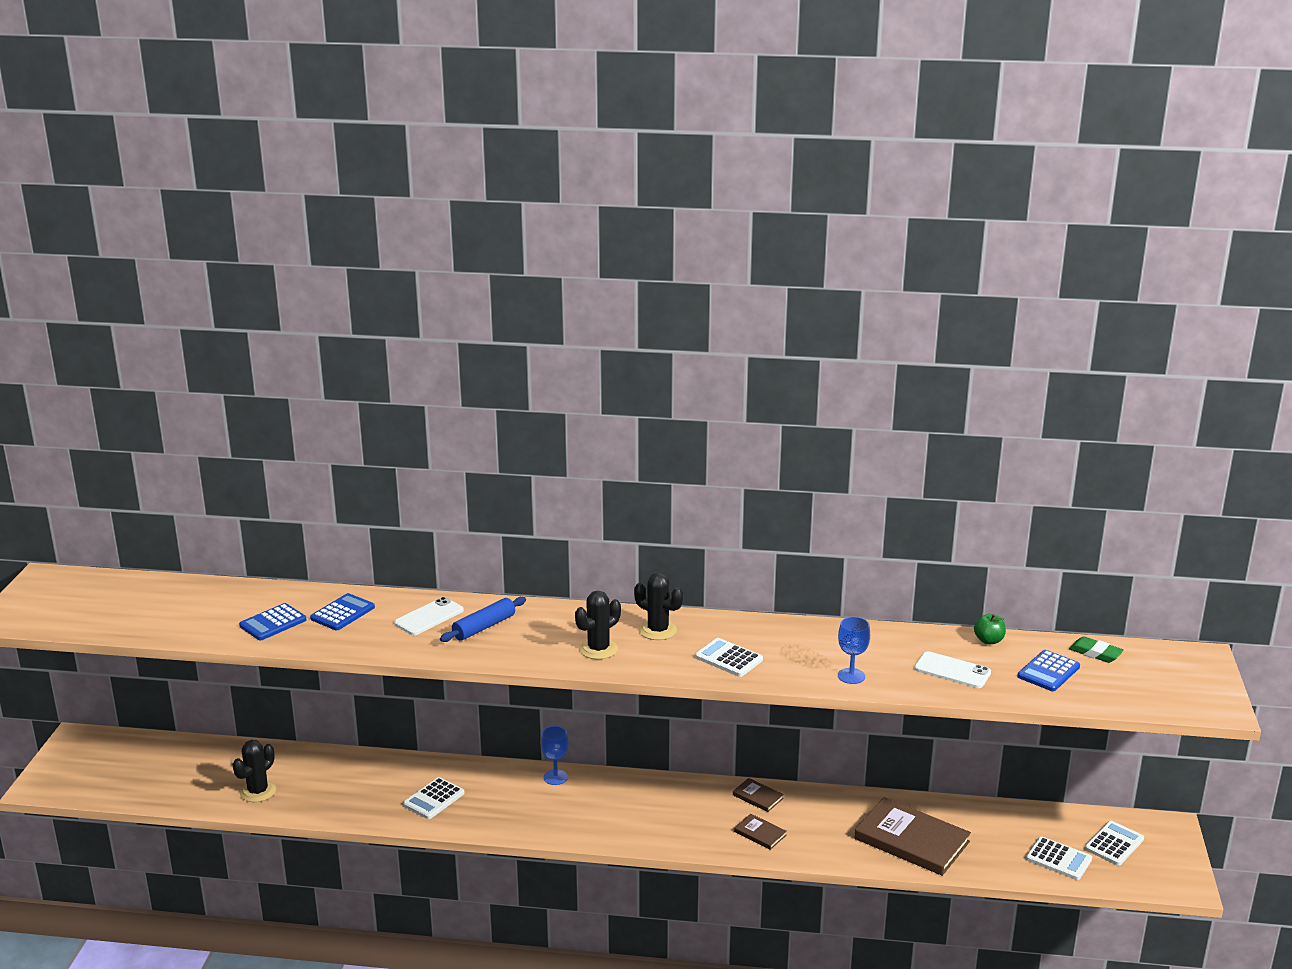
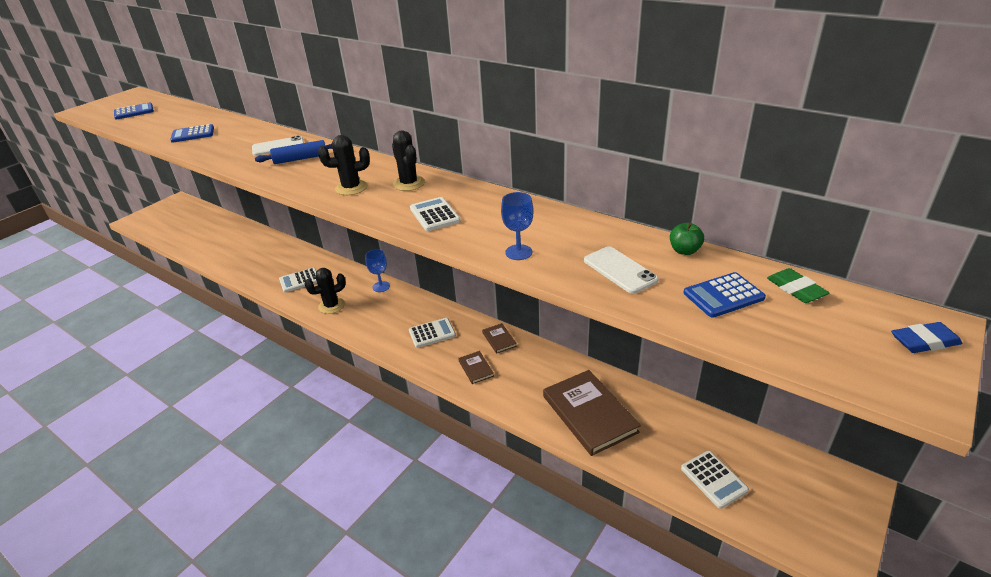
camera: 30 degrees right, 10 degrees up
(258, 791) = (219, 250): black cactus -> black cactus (331, 306)
(342, 613) = (236, 135): blue calculator -> blue calculator (134, 112)
(1114, 844) = (782, 484): white calculator -> white calculator (432, 333)
(1201, 671) = (924, 341): none -> blue eraser

